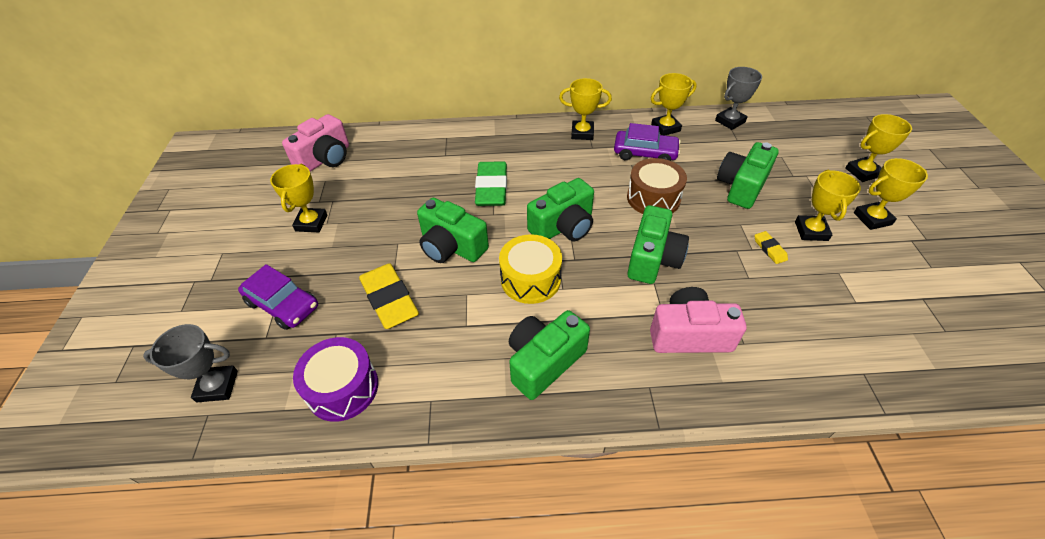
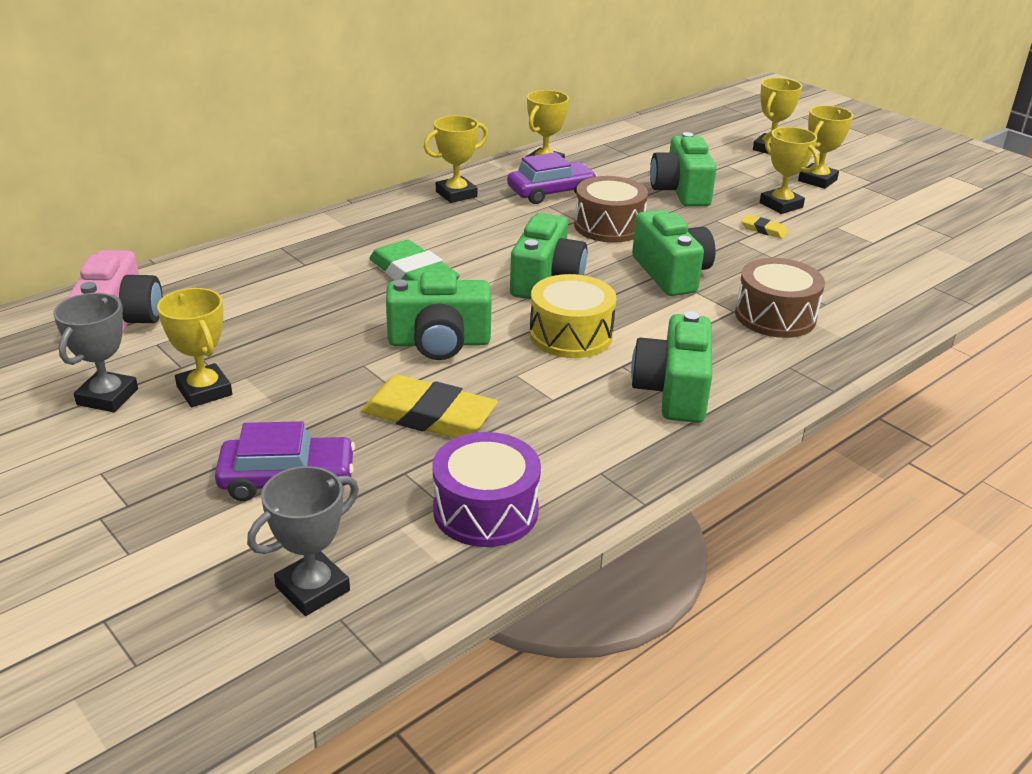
camera: 40 degrees left, 15 degrees down
(689, 335) = (775, 316): pink camera -> brown drum
(730, 121) = (604, 141): grey trophy -> grey trophy (107, 397)

